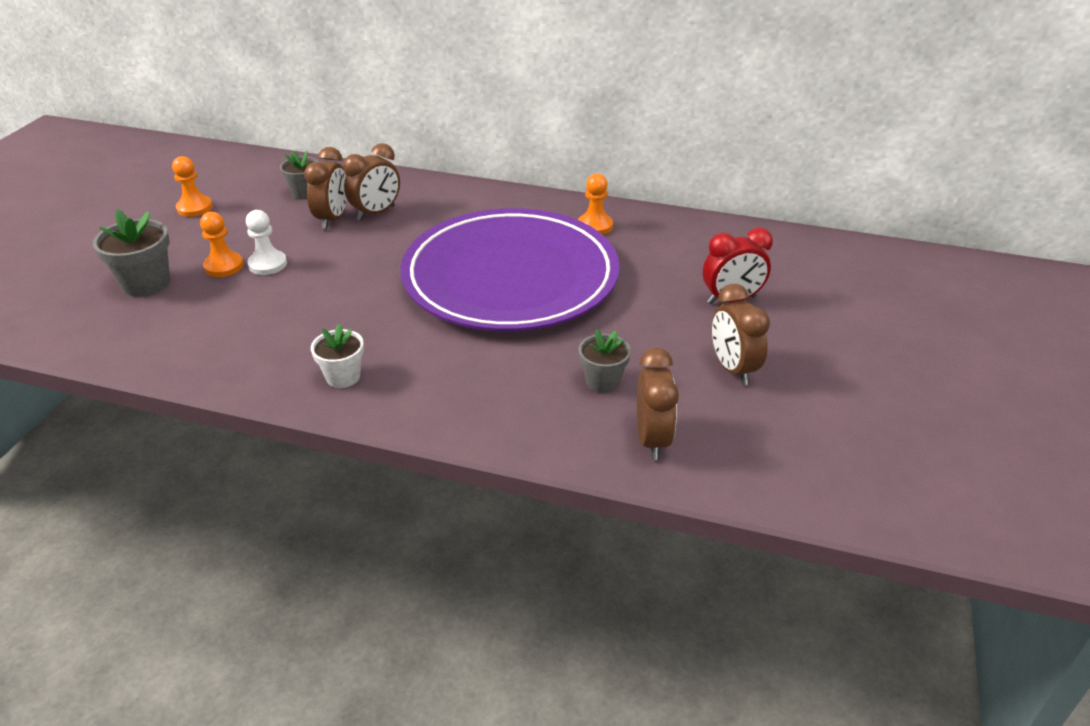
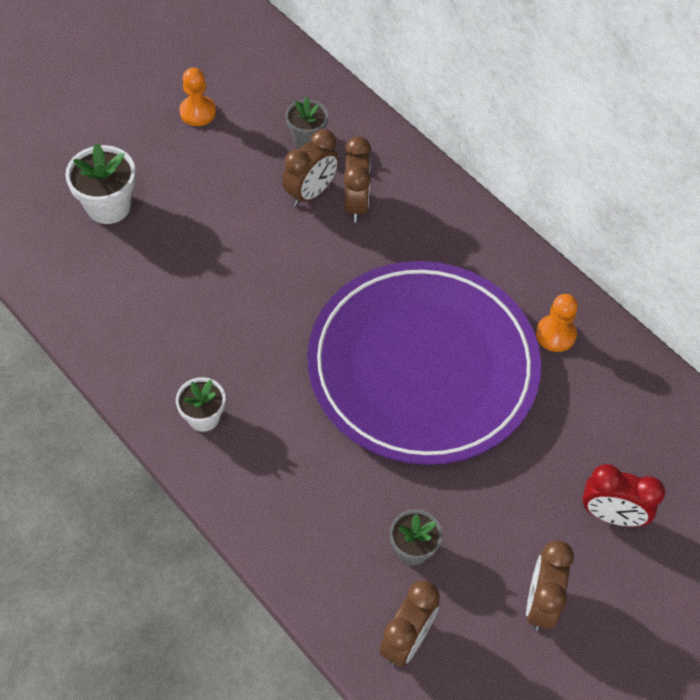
camera: 30 degrees right, 20 degrees up
(146, 283) = (108, 206): grey flower pot -> white flower pot
(224, 266) = (181, 215): orange pawn -> none
(267, 264) = (219, 231): white pawn -> none
(376, 213) = (356, 204): brown clock -> brown clock turned 75 degrees counterclockwise

